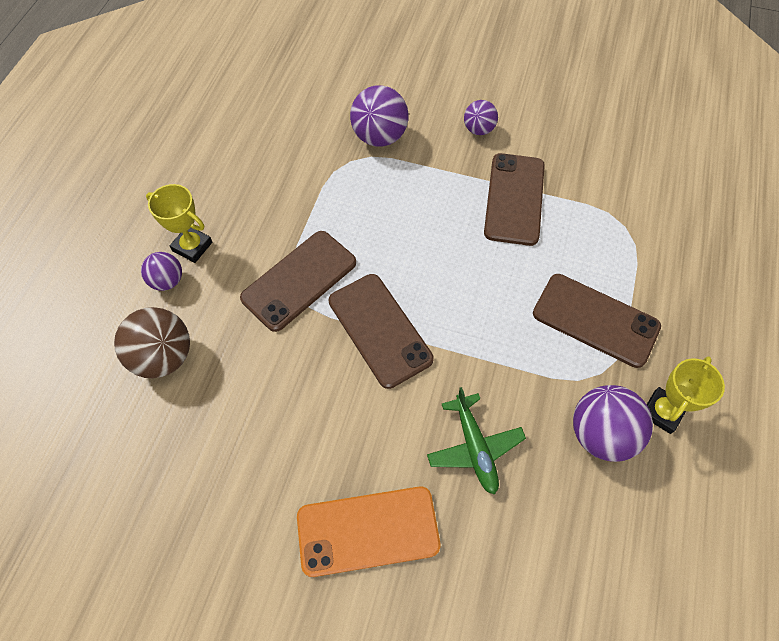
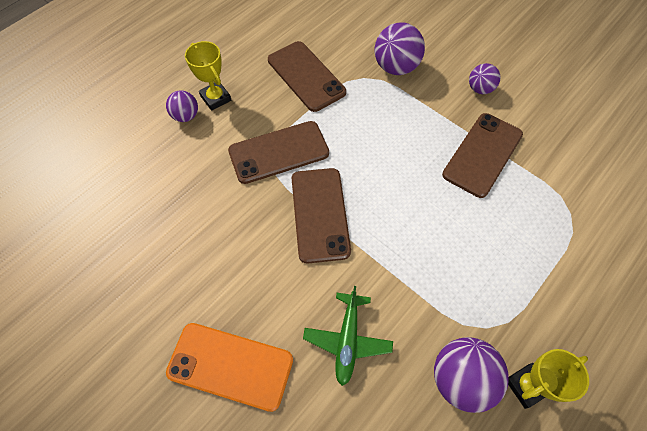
camera: 25 degrees right, 0 degrees up
(164, 356) = (155, 169): brown ball -> none
(595, 320) = (504, 281): brown phone -> brown phone (306, 76)

